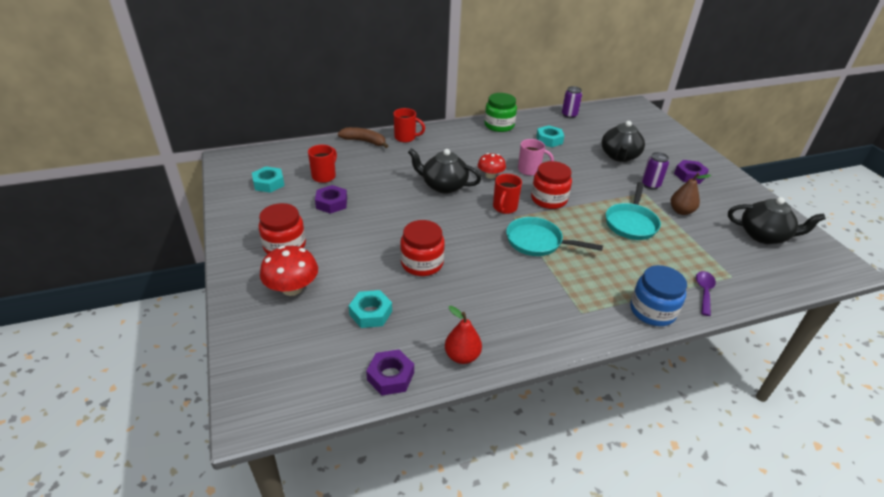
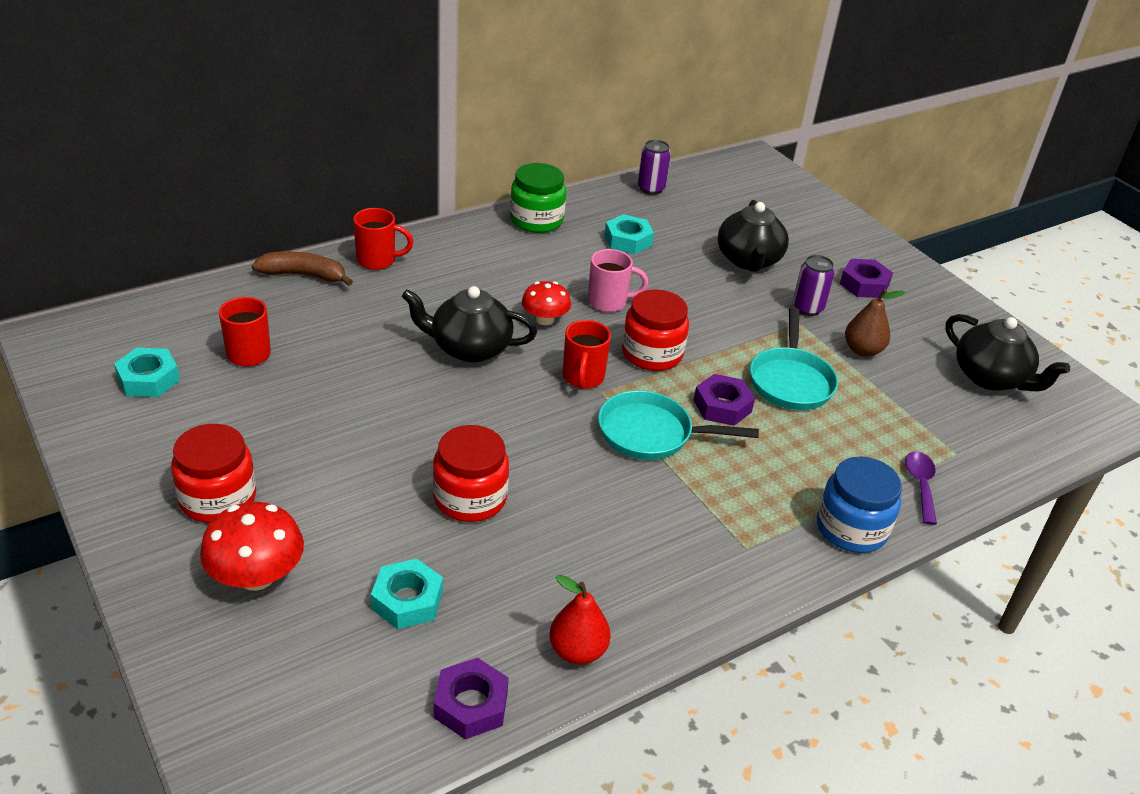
camera: 15 degrees left, 0 degrees up
(331, 203) = (279, 405): purple nut -> purple nut (722, 406)
(764, 235) = (991, 378): black teapot -> black teapot turned 45 degrees clockwise

